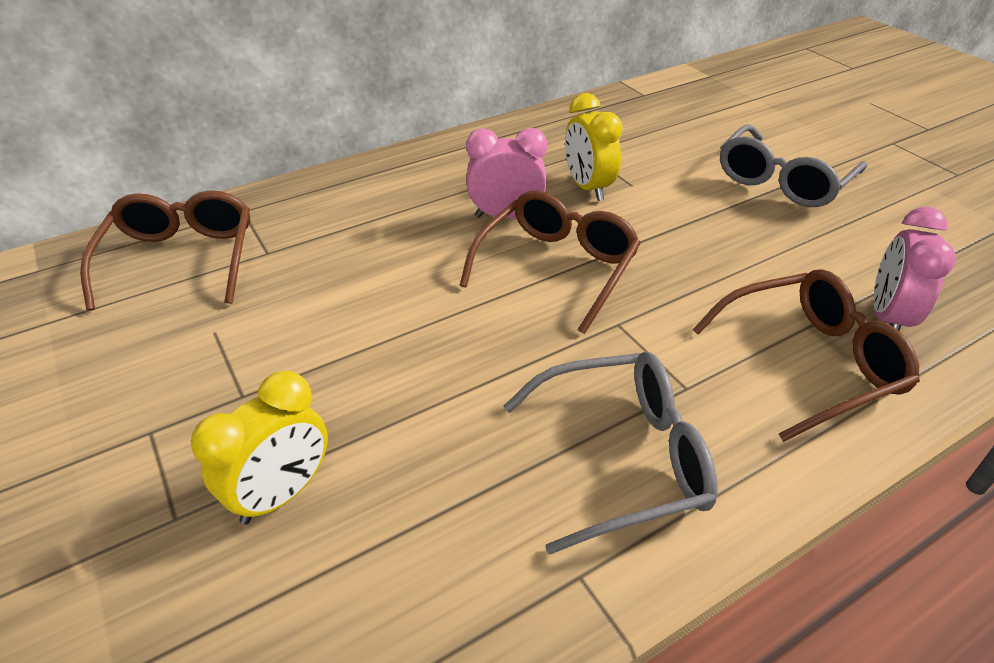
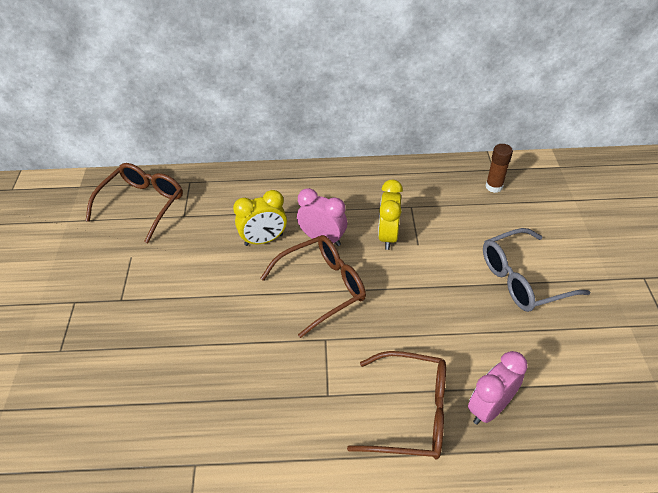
camera: 30 degrees right, 5 degrees up
(282, 493) = (105, 360): yellow clock -> yellow clock (264, 240)
(621, 458) = (260, 417): grey glasses -> none
(661, 109) = (494, 186): none -> brown glue stick

